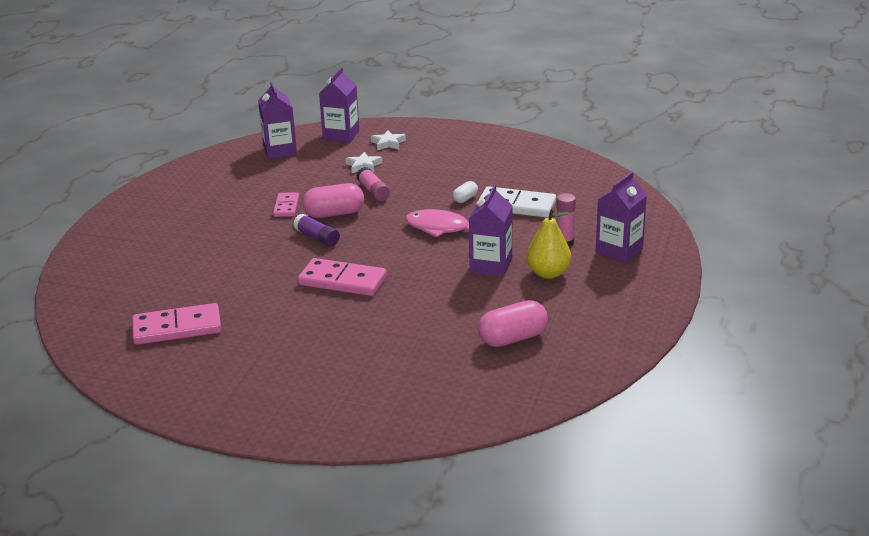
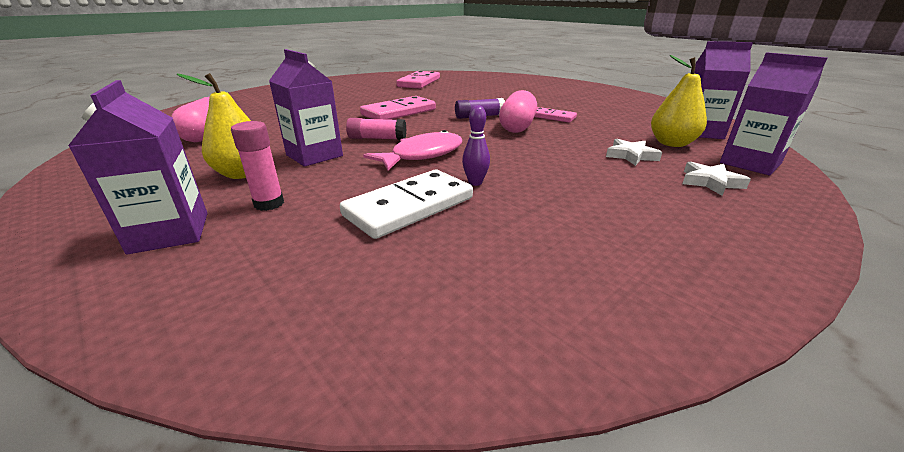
camera: 120 degrees right, 0 degrees up
(321, 157) = (671, 143): none -> yellow pear
(373, 191) = (551, 147): pink glue stick -> pink glue stick (377, 138)
(465, 199) = (475, 182): white capsule -> purple bowling pin

